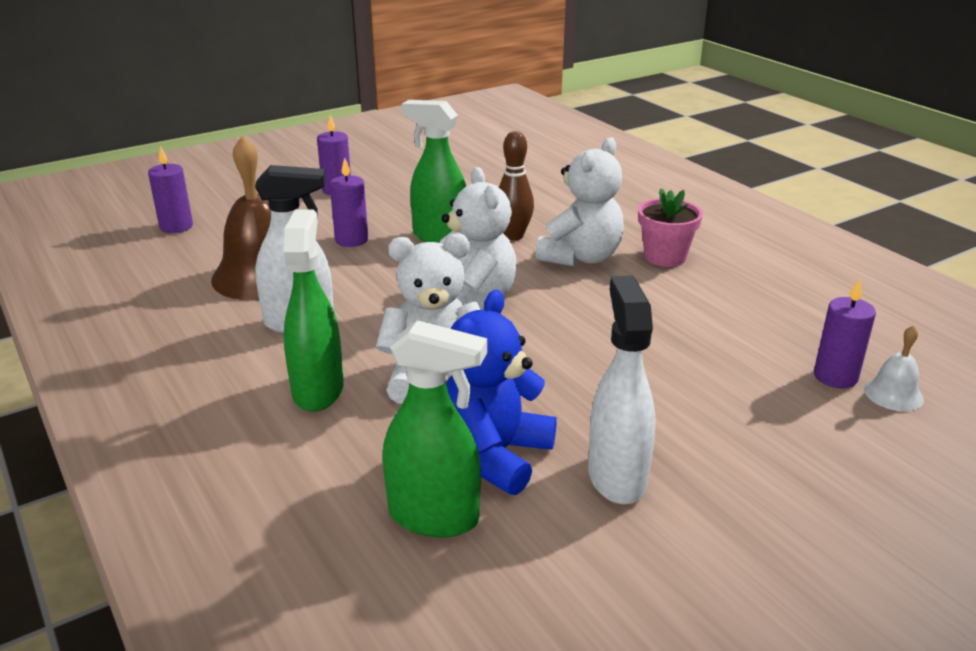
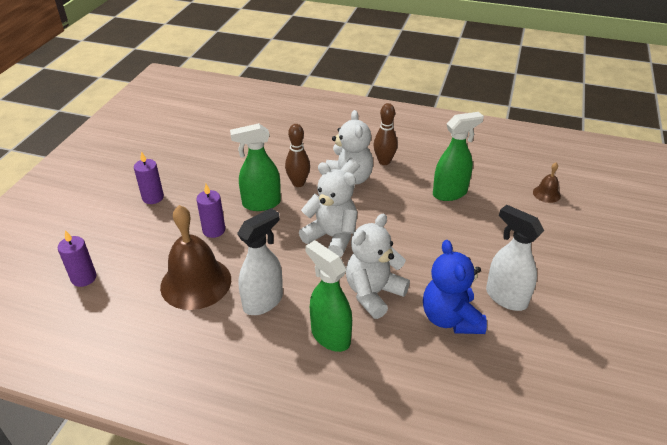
camera: 40 degrees left, 10 degrees up
(434, 517) = (467, 366): green spray bottle -> green spray bottle (450, 193)
(665, 257) = (384, 161): pink flower pot -> brown bowling pin
(835, 377) = (520, 196): purple candle -> none
(893, 394) = (546, 194): white bell -> brown bell

